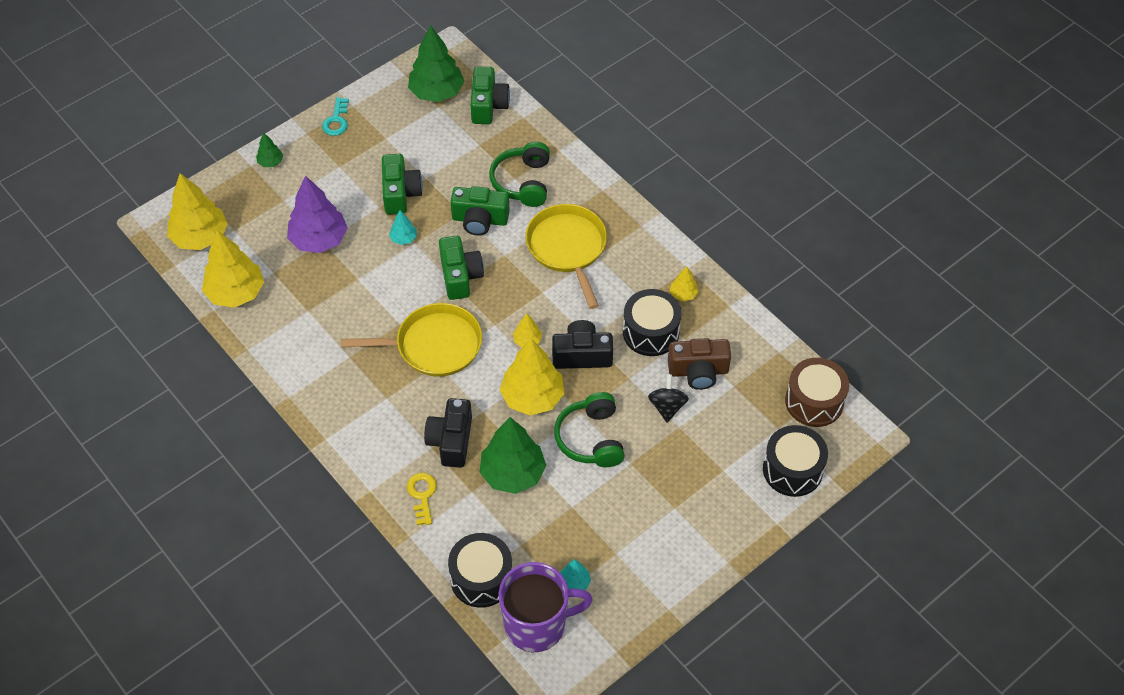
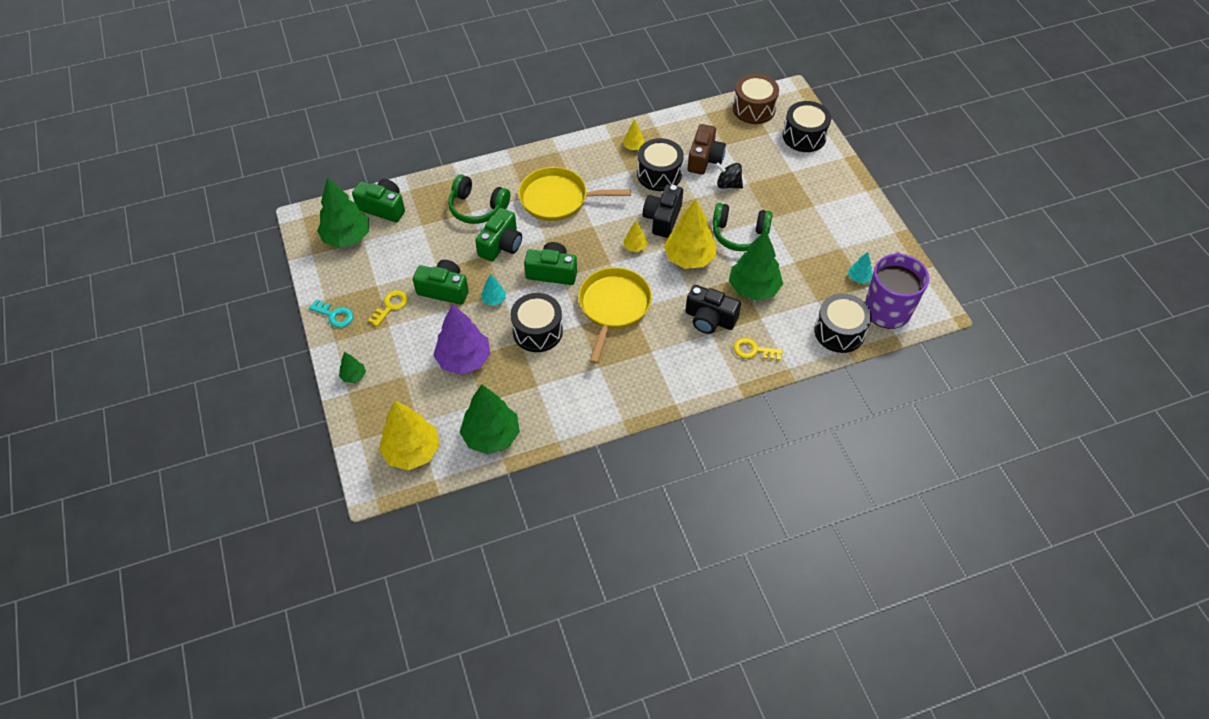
camera: 70 degrees left, 0 degrees up
(236, 293) = (491, 436): yellow tree -> green tree
(363, 159) = (391, 306): none -> yellow key
(376, 289) = (537, 331): none -> black drum

